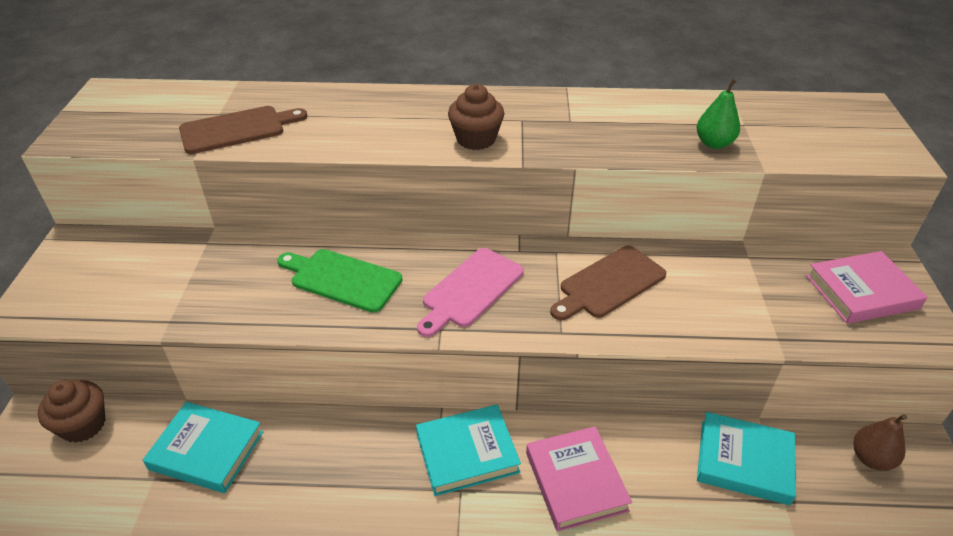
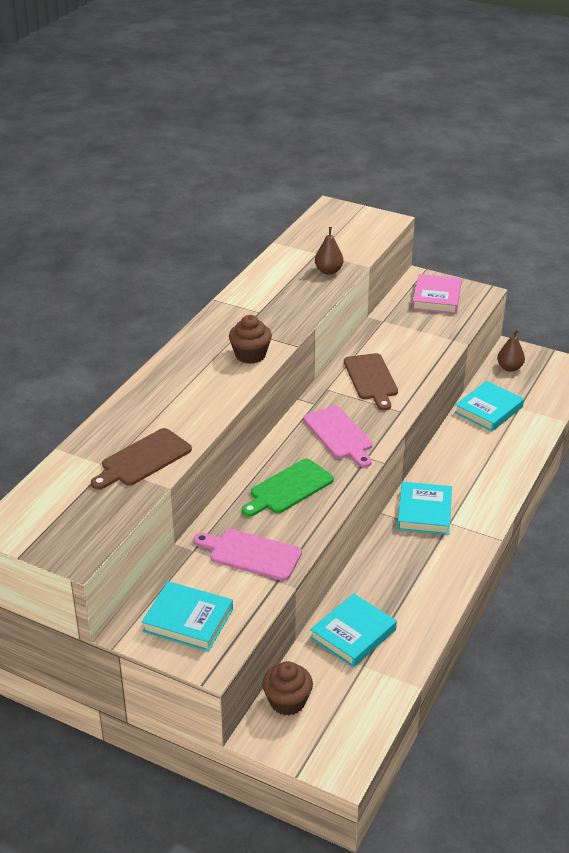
camera: 65 degrees left, 5 degrees down
(91, 274) = (188, 620): none -> turquoise book
(211, 286) = (251, 554): none -> pink cutting board
(237, 129) = (143, 459): brown cutting board -> brown cutting board turned 135 degrees counterclockwise
(575, 481) = (468, 475): pink book -> none
(714, 143) = (328, 271): green pear -> brown pear

